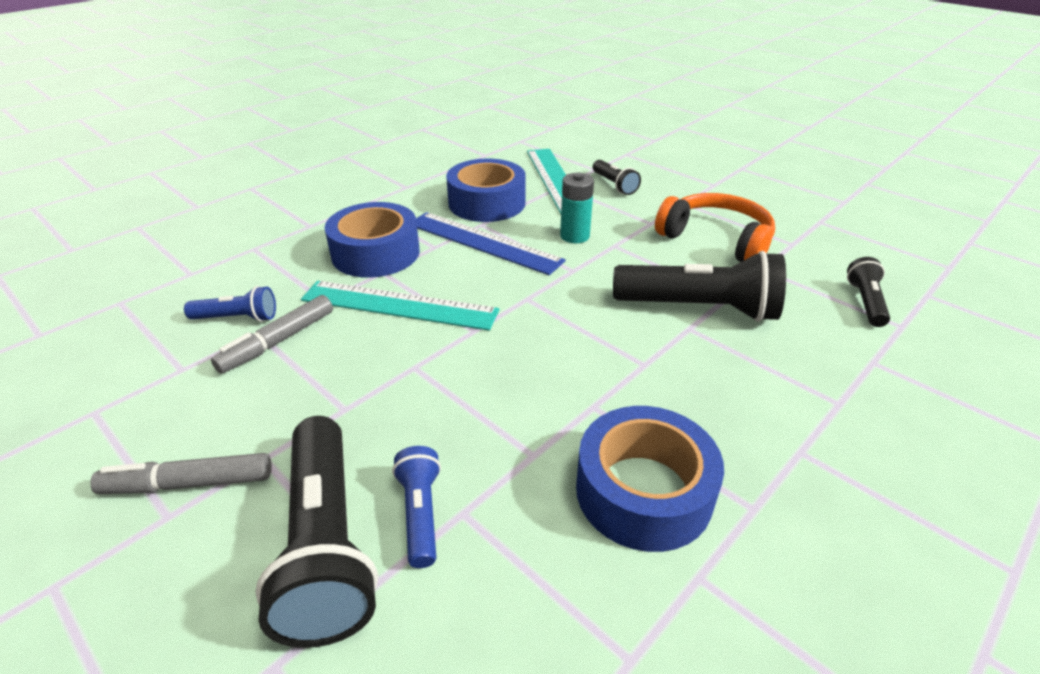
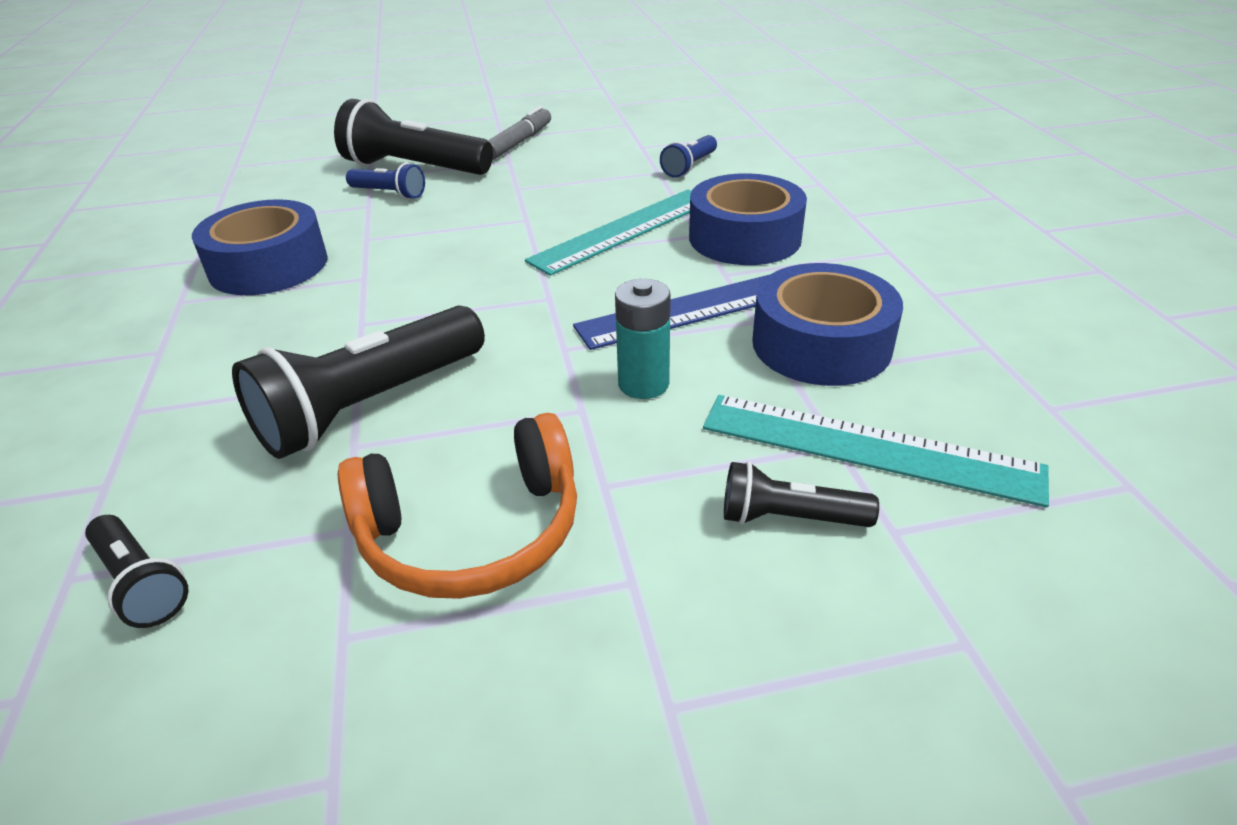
camera: 125 degrees right, 0 degrees up
(278, 341) = (633, 177): grey marker -> none

